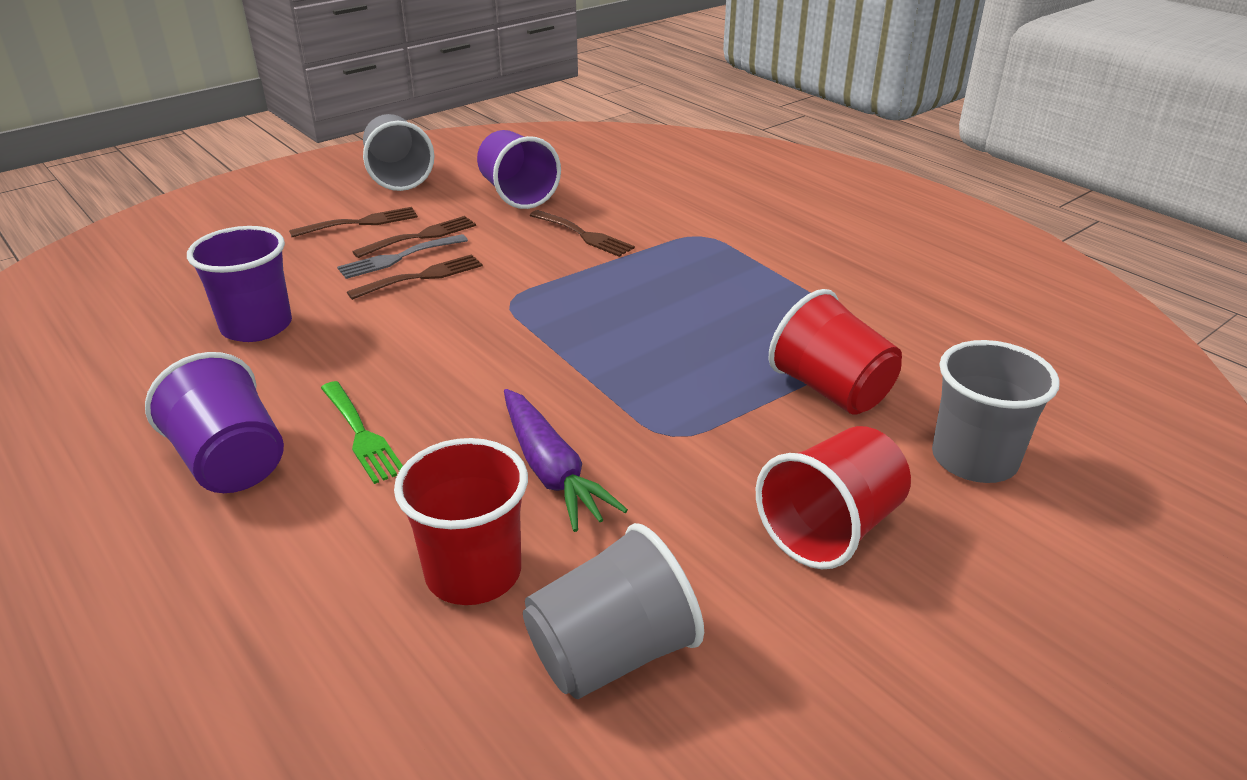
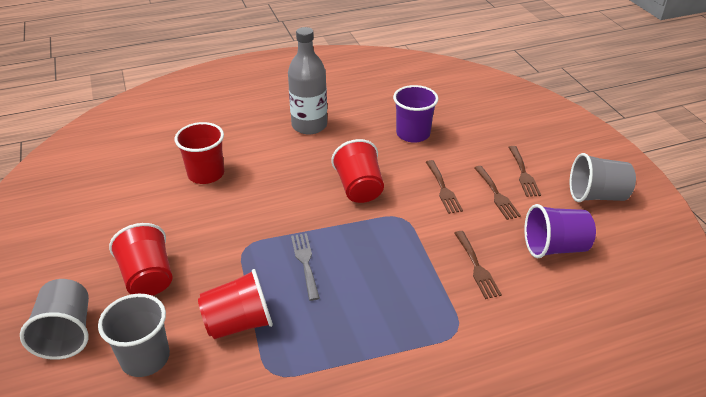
camera: 110 degrees right, 5 degrees up
(231, 462) = (309, 125): purple cup -> grey bottle
(361, 435) = (307, 156): green fork -> none
(398, 258) = (470, 183): grey fork -> grey fork (305, 262)
(450, 351) = (359, 188): none -> red cup
(551, 470) = (247, 203): purple carrot -> none
(584, 235) = (477, 267): brown fork -> brown fork turned 75 degrees counterclockwise
(611, 654) = (143, 198): grey cup -> grey cup (66, 333)

